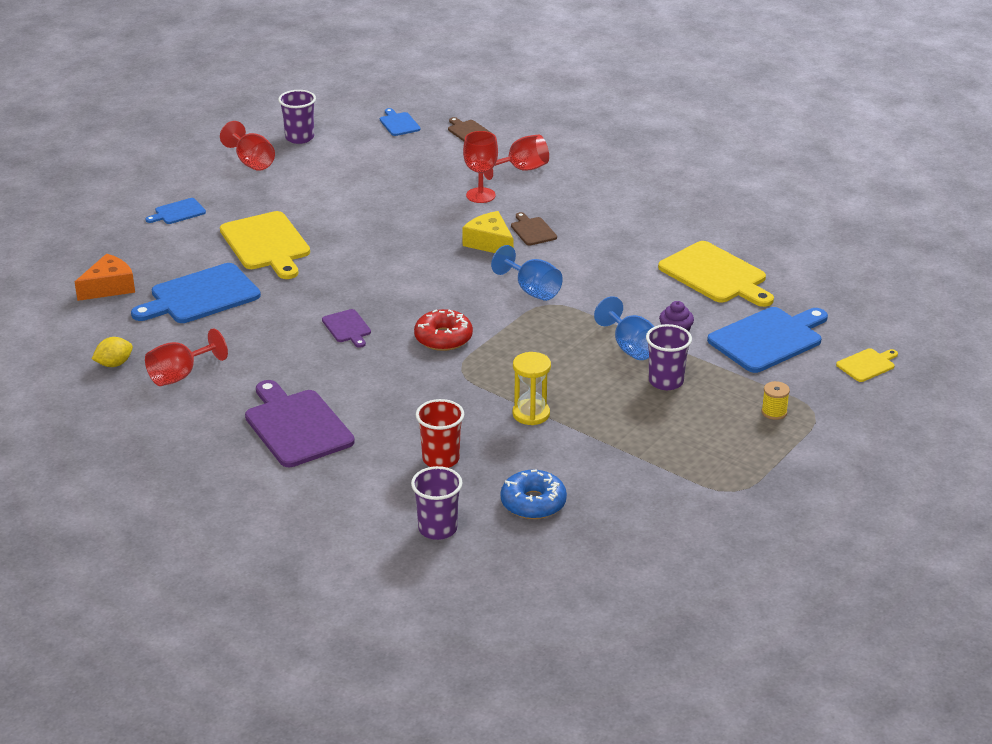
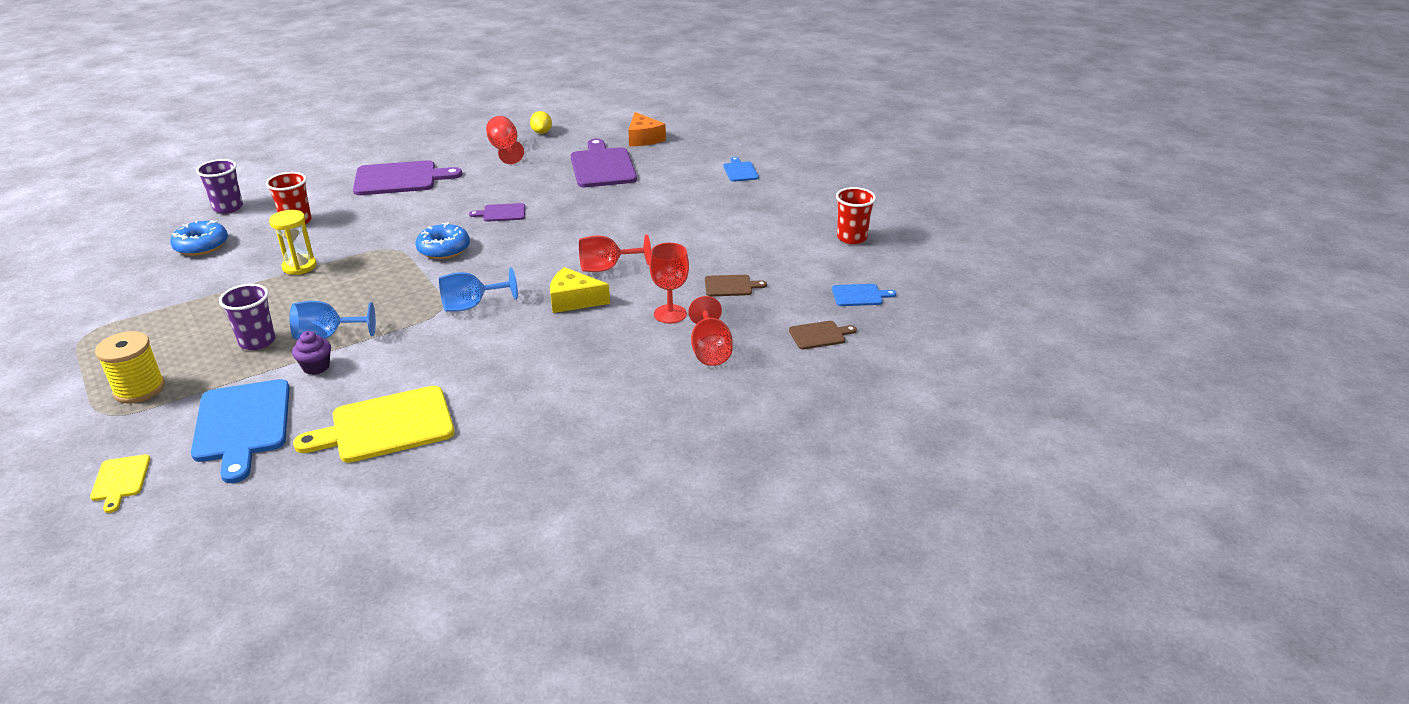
camera: 110 degrees right, 0 degrees up
(200, 296) = (602, 166): blue cutting board -> purple cutting board
(251, 162) = (813, 210): red goblet -> red goblet (607, 268)
(266, 244) = (659, 198): yellow cutting board -> none
(299, 138) = (851, 238): purple cup -> red cup
(443, 338) = (444, 249): red donut -> blue donut
(489, 243) = (573, 300): yellow cheese -> yellow cheese turned 150 degrees counterclockwise
(532, 230) = (576, 329): brown cutting board -> brown cutting board (731, 286)
(774, 412) = (139, 389): yellow spool -> yellow spool, size x1.78

